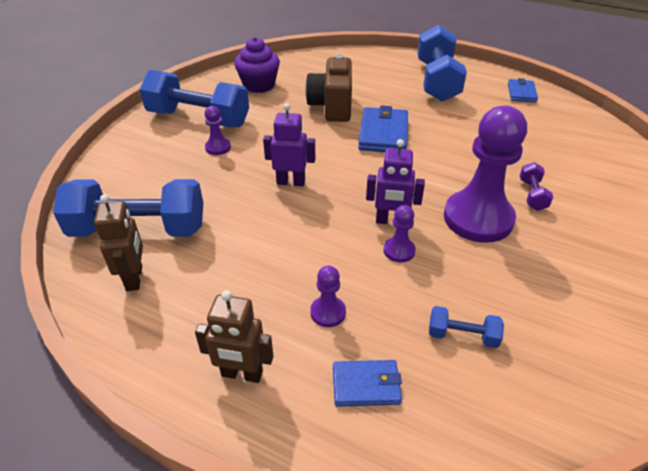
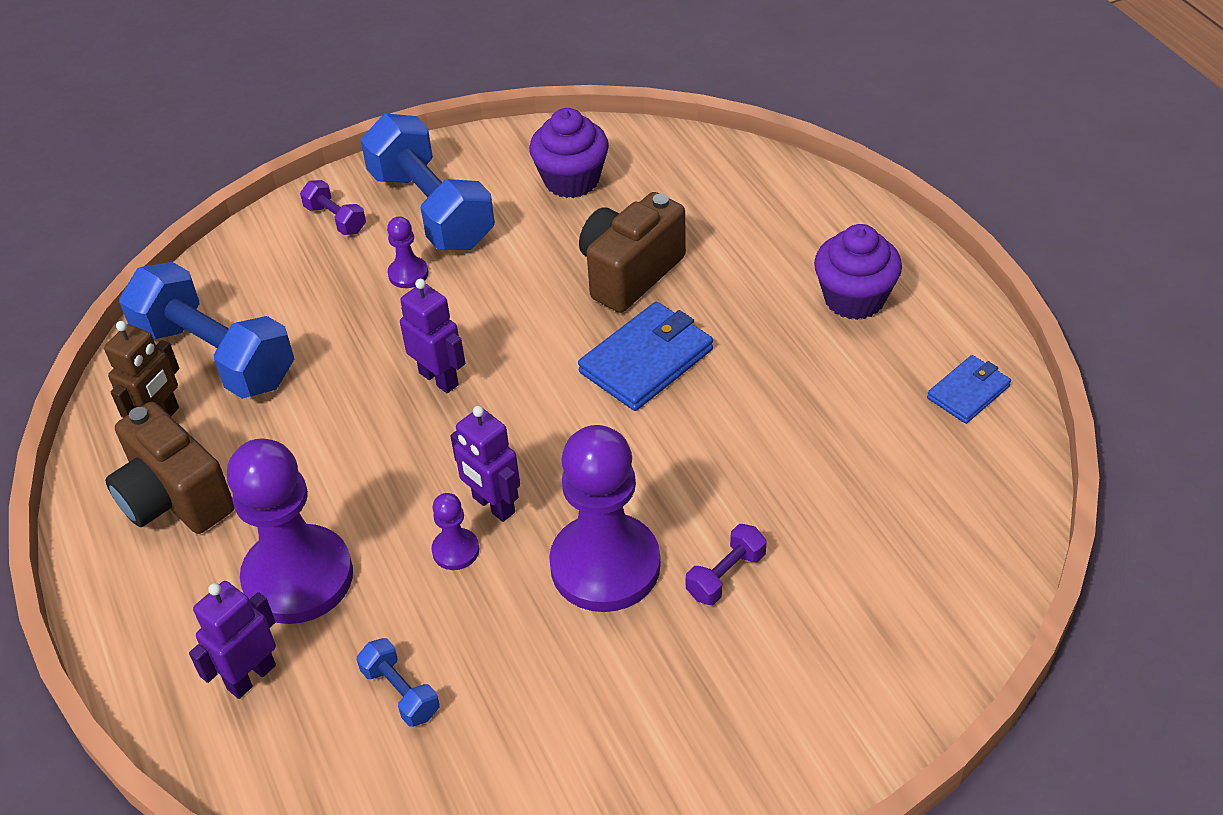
camera: 40 degrees right, 5 degrees up
(146, 141) = (335, 219): none -> purple dumbbell
(194, 315) = (174, 498): none -> brown camera
(242, 374) = (157, 590): brown robot -> none
(328, 312) = (298, 577): purple pawn -> purple pawn, size x2.30
(366, 385) = (251, 677): blue wallet -> purple robot
(437, 81) = (854, 298): blue dumbbell -> purple cupcake

